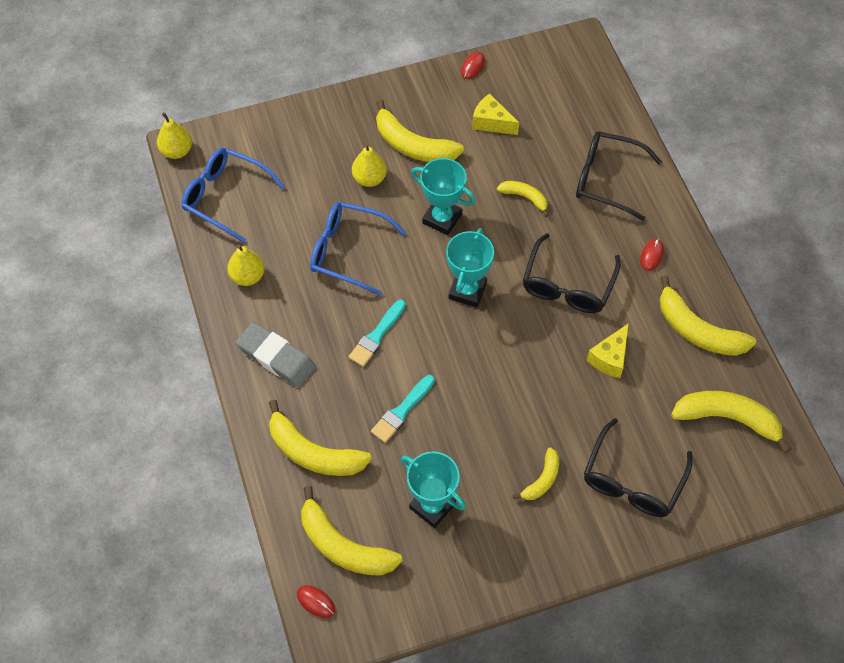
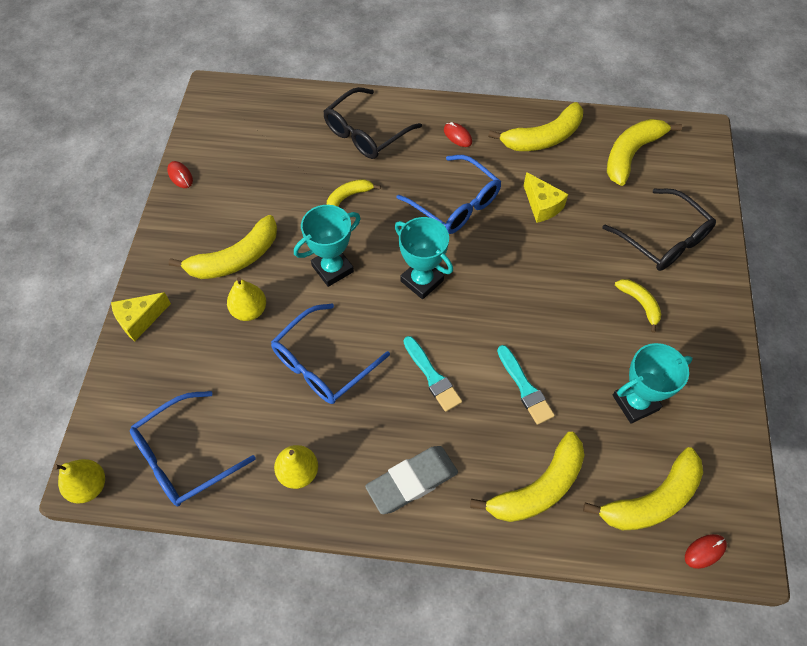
camera: 65 degrees left, 0 degrees up
(491, 122) = (252, 187): yellow cheese -> yellow cheese (140, 320)
(568, 285) = (456, 204): black glasses -> blue glasses

